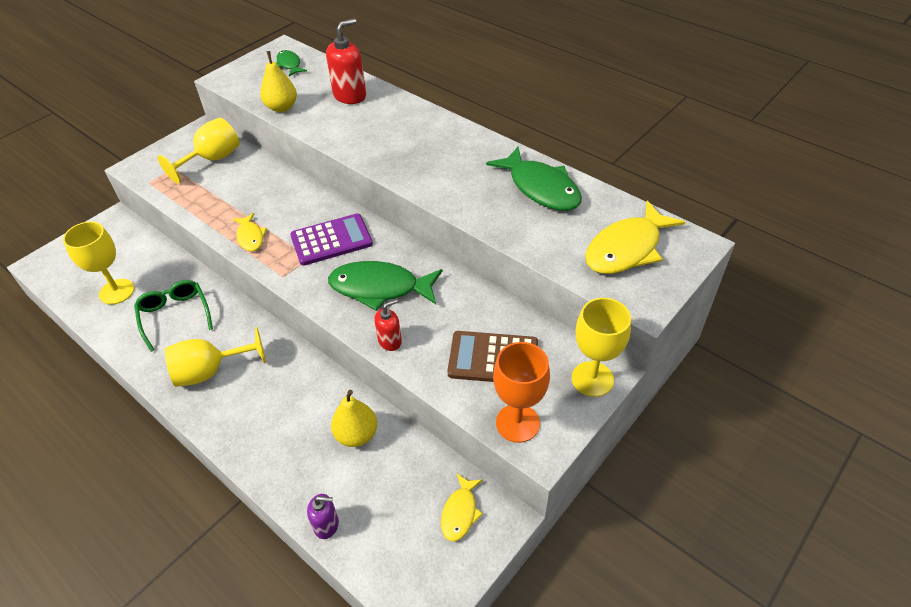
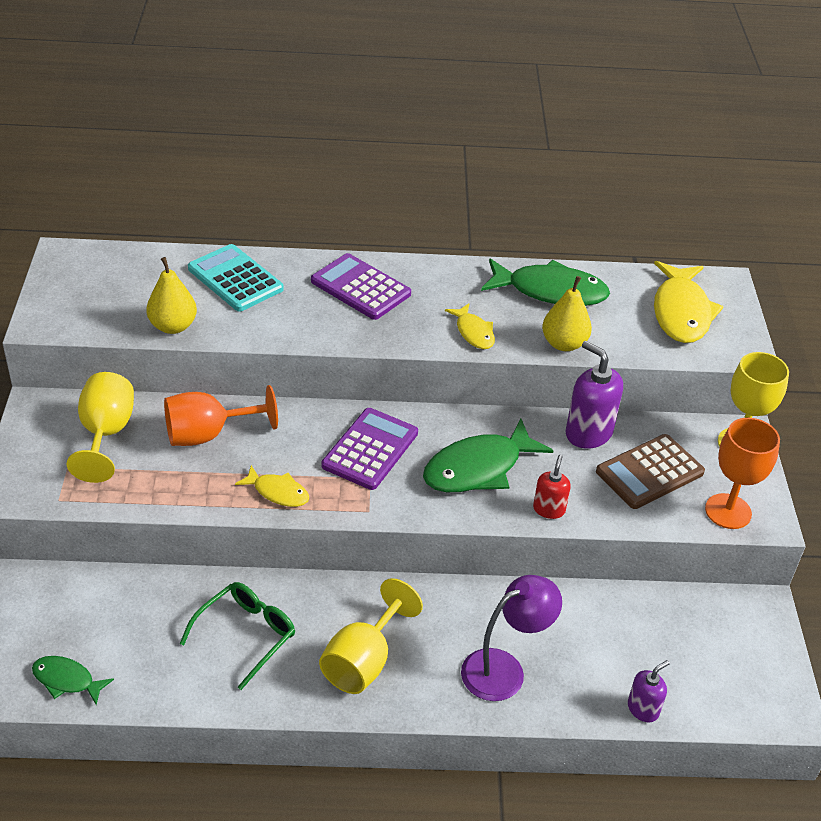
camera: 45 degrees left, 5 degrees down
(117, 291) = (135, 654): yellow goblet -> none
(175, 315) = (246, 635): green glasses -> green glasses turned 105 degrees clockwise
(259, 185) = (208, 434): none -> orange goblet
(277, 432) = (504, 669): none -> purple lamp
(289, 64) = (106, 272): green fish -> green fish (66, 680)
(350, 95) = (235, 279): red soap dispenser -> turquoise calculator
(356, 435) = (576, 623): yellow pear -> yellow pear (564, 344)
(415, 131) = (360, 287): none -> purple calculator
(460, 512) = (729, 624): yellow fish -> yellow fish (473, 332)
(483, 306) = (588, 433): none -> purple soap dispenser

